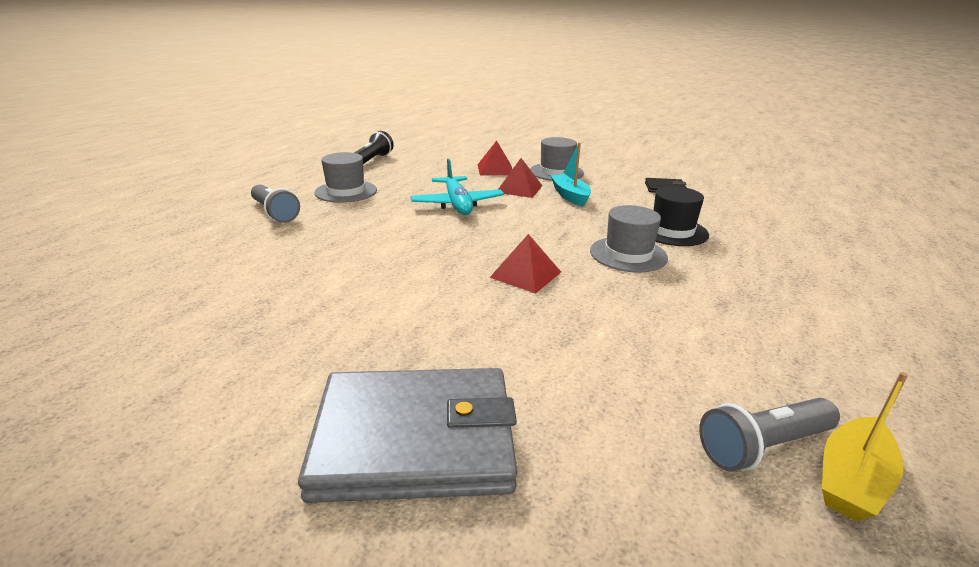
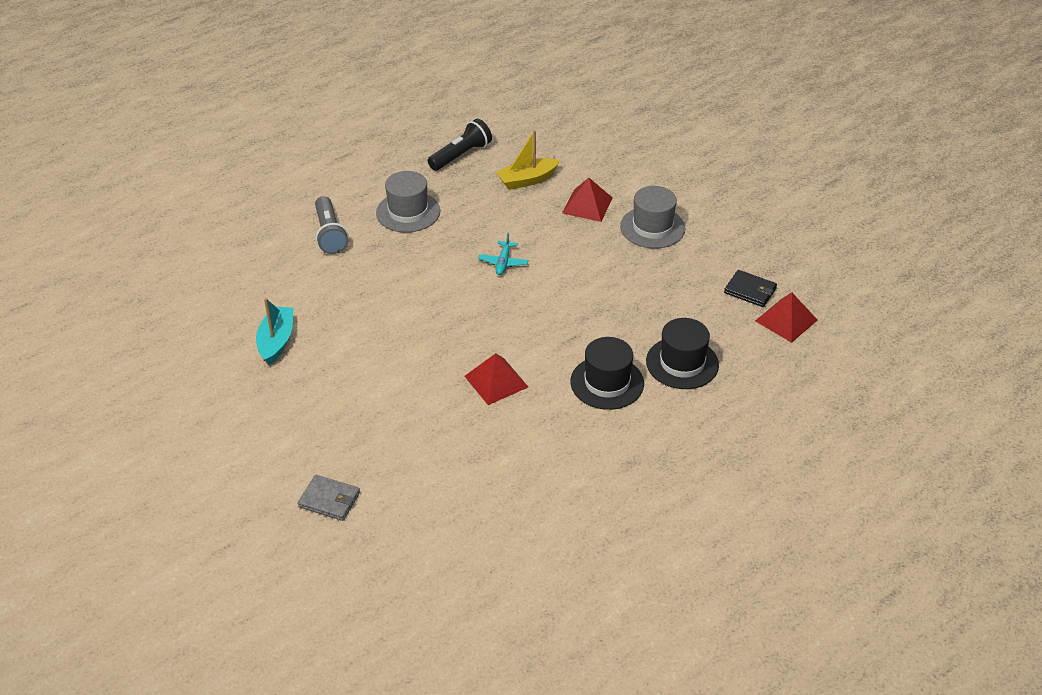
camera: 25 degrees right, 15 degrees up
(415, 439) = (329, 500): grey wallet -> grey wallet, size x0.43
(457, 204) = (503, 262): turquoise plane -> turquoise plane, size x0.51
(519, 189) = (585, 250): red pyramid -> red pyramid (786, 320)
(570, 196) = (629, 278): turquoise boat -> turquoise boat (276, 341)
(628, 254) = (607, 382): grey hat -> black hat
(763, 447) = (527, 576): grey flashlight -> none
(851, 480) = (557, 612): yellow boat -> yellow boat (527, 180)

